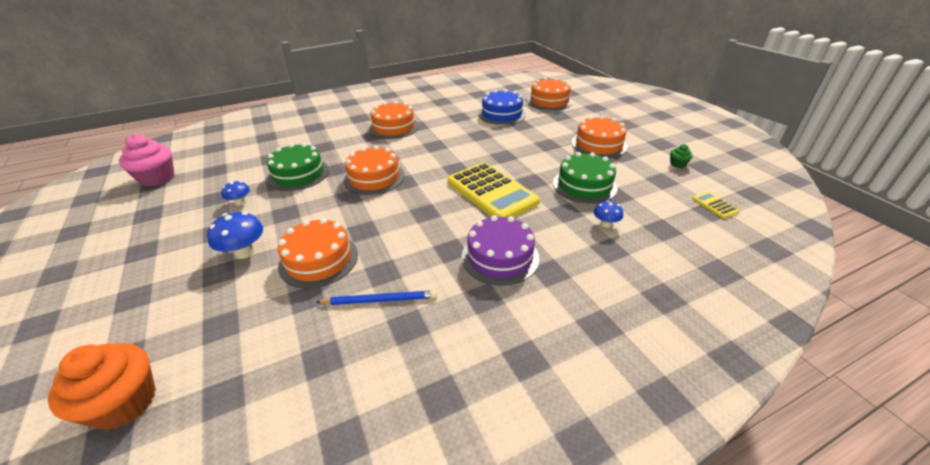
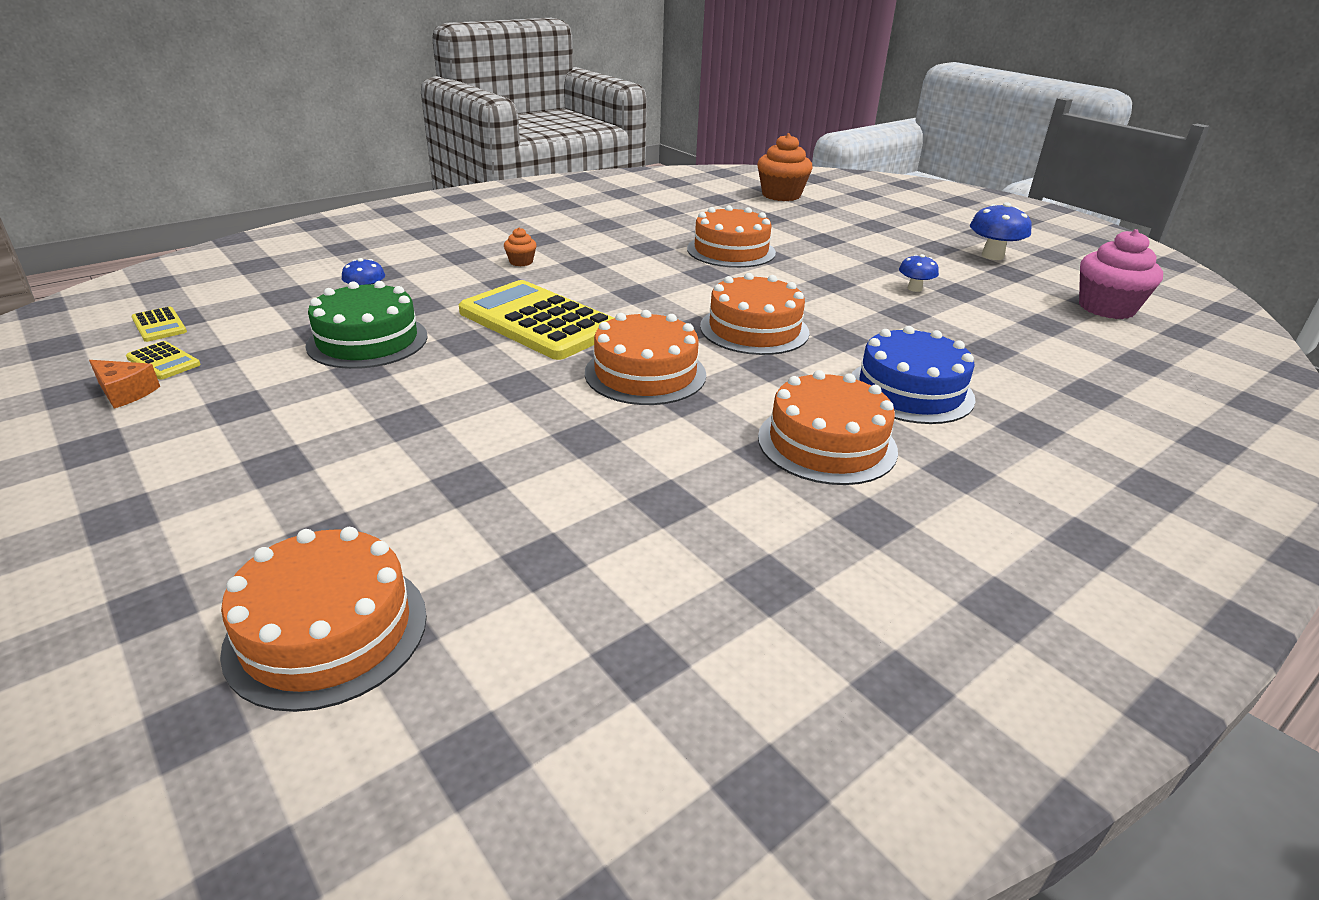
camera: 165 degrees right, 5 degrees down
(244, 252) = (822, 251): blue mushroom -> blue mushroom (992, 256)
(298, 174) = (892, 326): green cake -> none
(379, 300) = (640, 233): blue pencil -> none
(500, 257) = (521, 262): purple cake -> orange cupcake
(502, 114) = (528, 527): blue cake -> blue cake (910, 391)
(599, 144) = (272, 431): orange cake -> orange cake (645, 373)
(678, 164) = (125, 392): green cupcake -> orange cheese
(680, 179) = (163, 361): none -> yellow calculator

